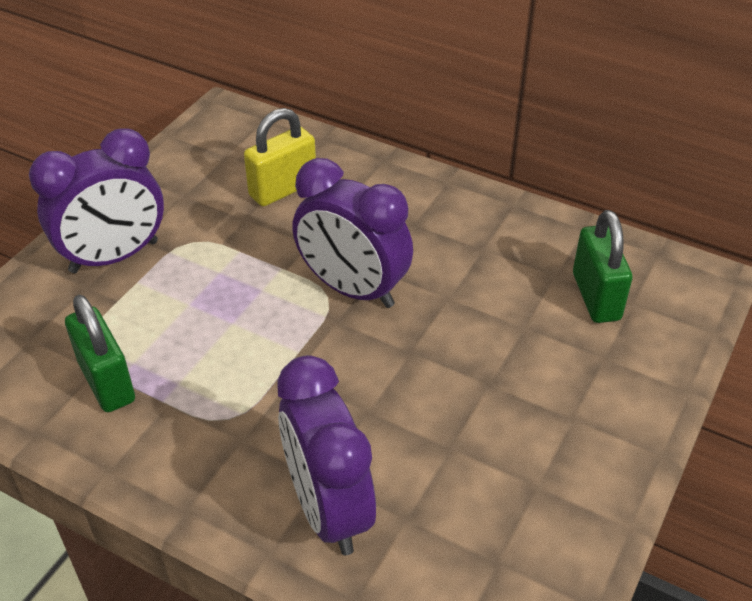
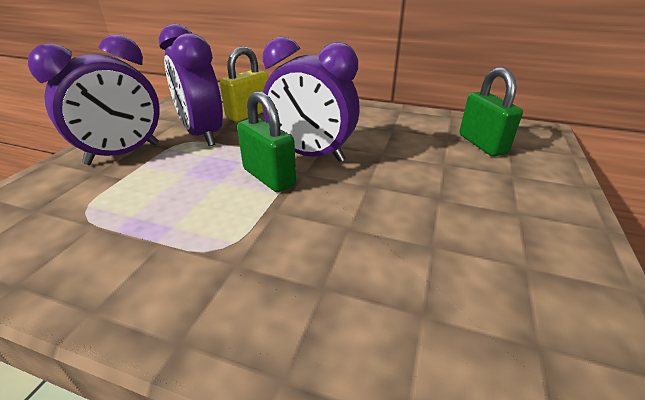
camera: 10 degrees left, 10 degrees down
(107, 382) = (103, 233): green padlock -> green padlock (269, 177)
(328, 509) = (340, 317): purple clock -> purple clock (202, 135)

